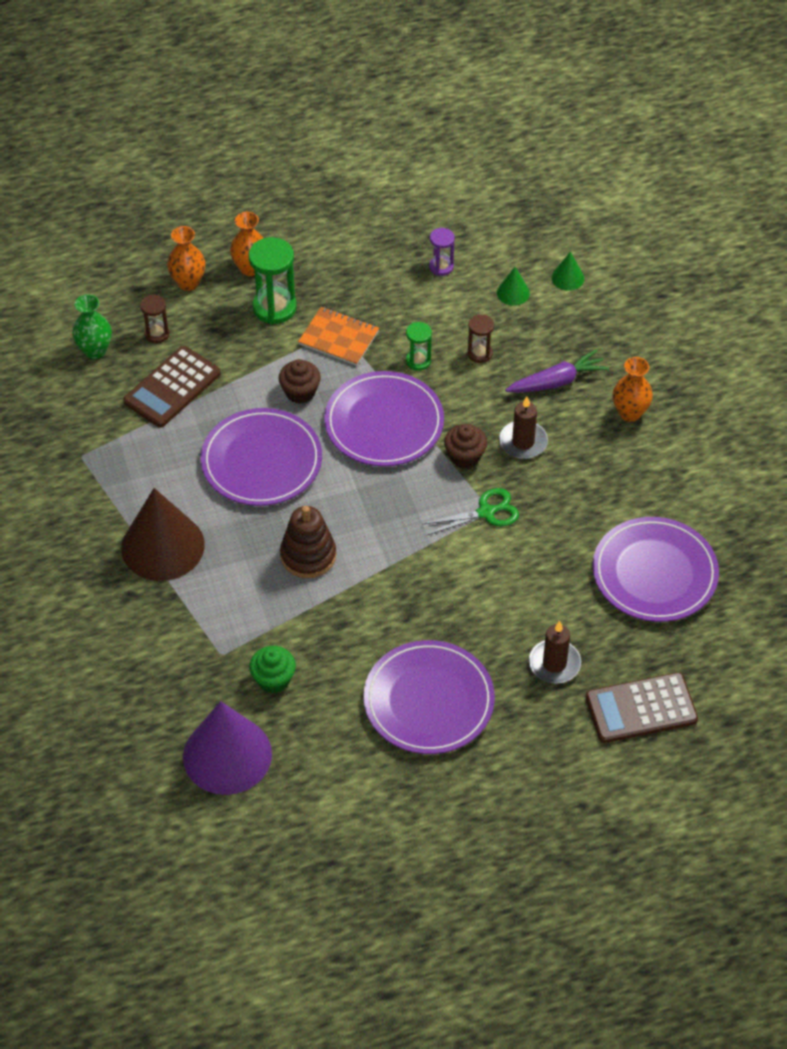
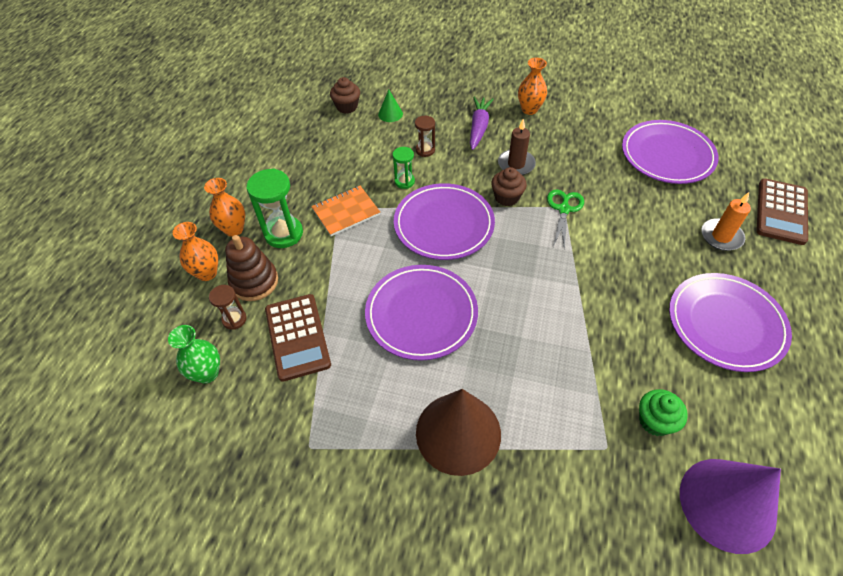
camera: 55 degrees left, 0 degrees up
(300, 392) = (375, 257): brown cupcake -> brown cupcake (347, 107)
(308, 555) = (537, 331): brown stacking toy -> brown stacking toy (254, 282)
(441, 267) = (337, 134): purple hourglass -> none
(554, 663) = (721, 236): brown candle -> orange candle
(567, 278) = (401, 87): green cone -> none

